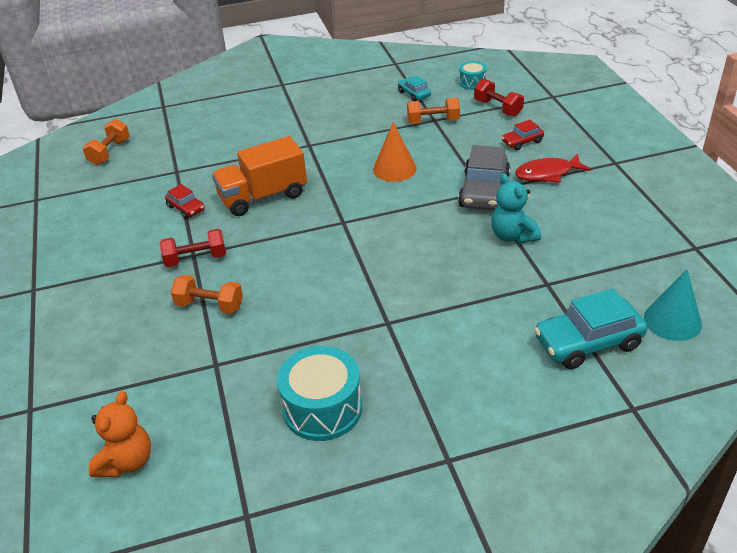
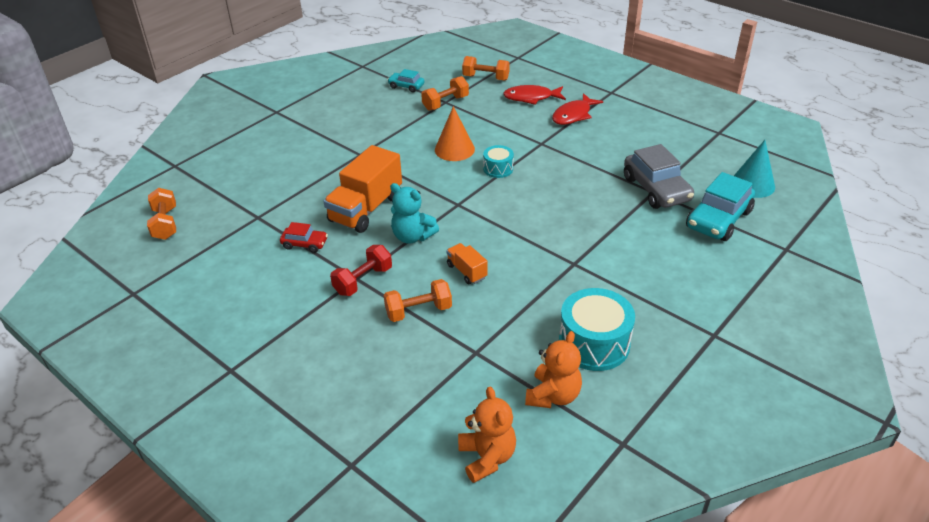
camera: 35 degrees left, 0 degrees up
(235, 437) = (553, 395): none -> orange teddy bear
(285, 287) = (466, 271): none -> orange truck
(472, 82) = (444, 64): turquoise drum -> turquoise drum (498, 169)
(484, 192) = (542, 143): grey car -> grey car (656, 189)
(497, 108) = (485, 78): red dumbbell -> orange dumbbell
(512, 236) = (596, 167): turquoise teddy bear -> turquoise teddy bear (412, 236)
(522, 142) = (531, 98): red car -> red fish

